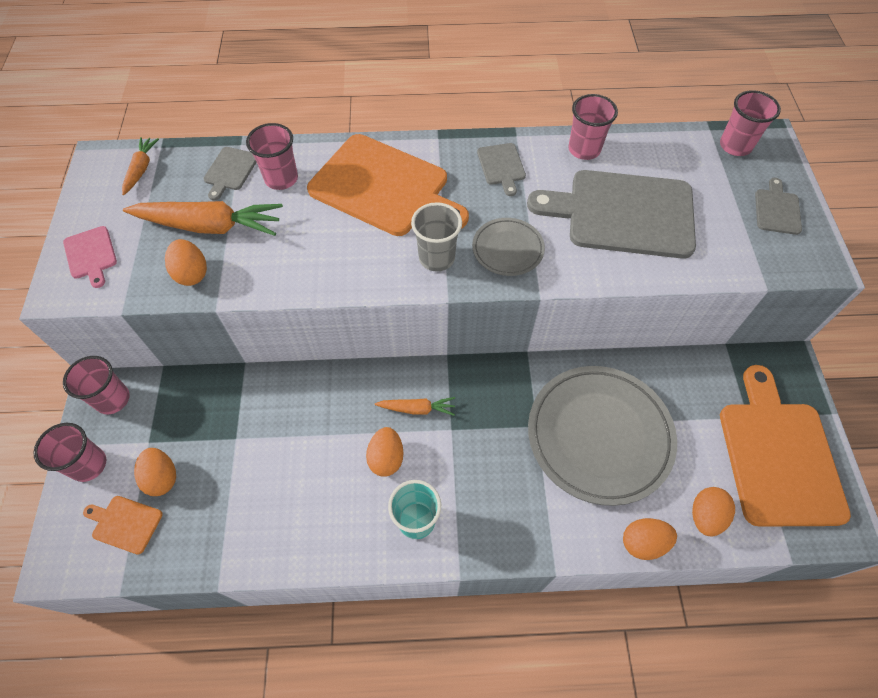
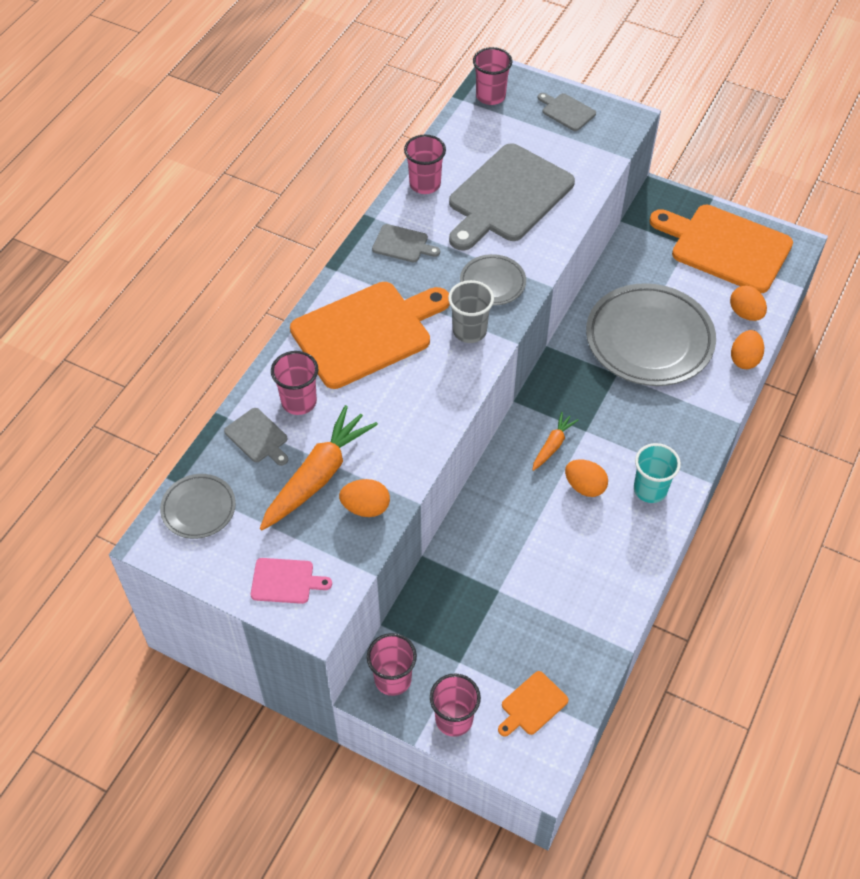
camera: 60 degrees left, 5 degrees down
(141, 169) = (198, 508): orange carrot -> grey plate
(162, 477) = (503, 661): orange egg -> none

